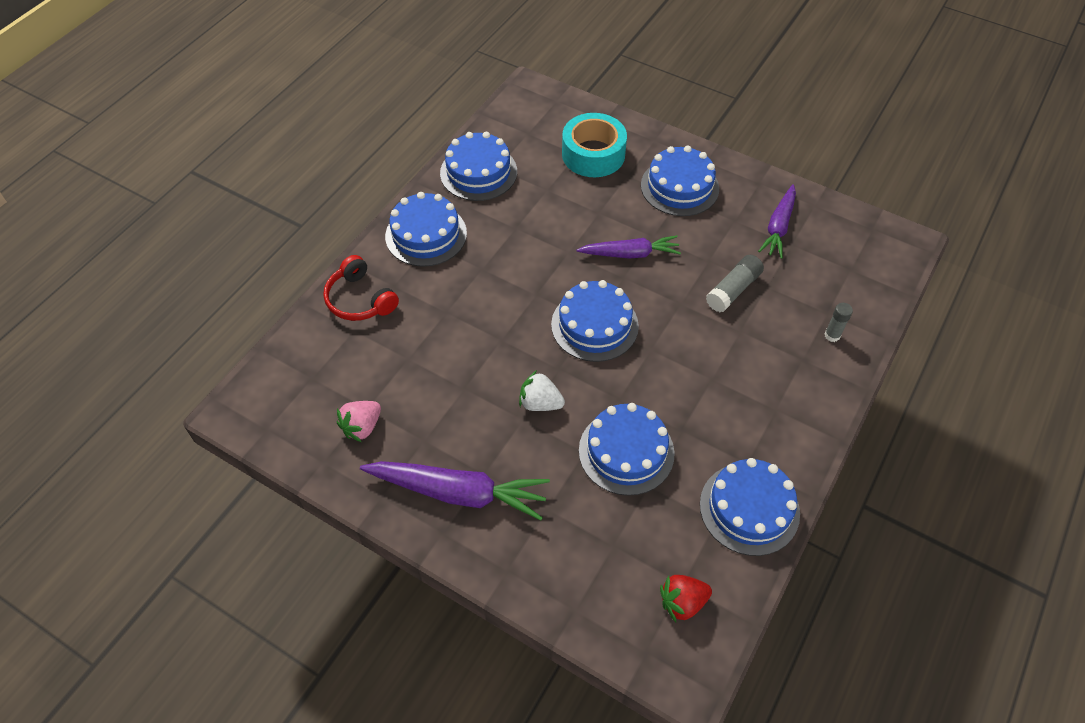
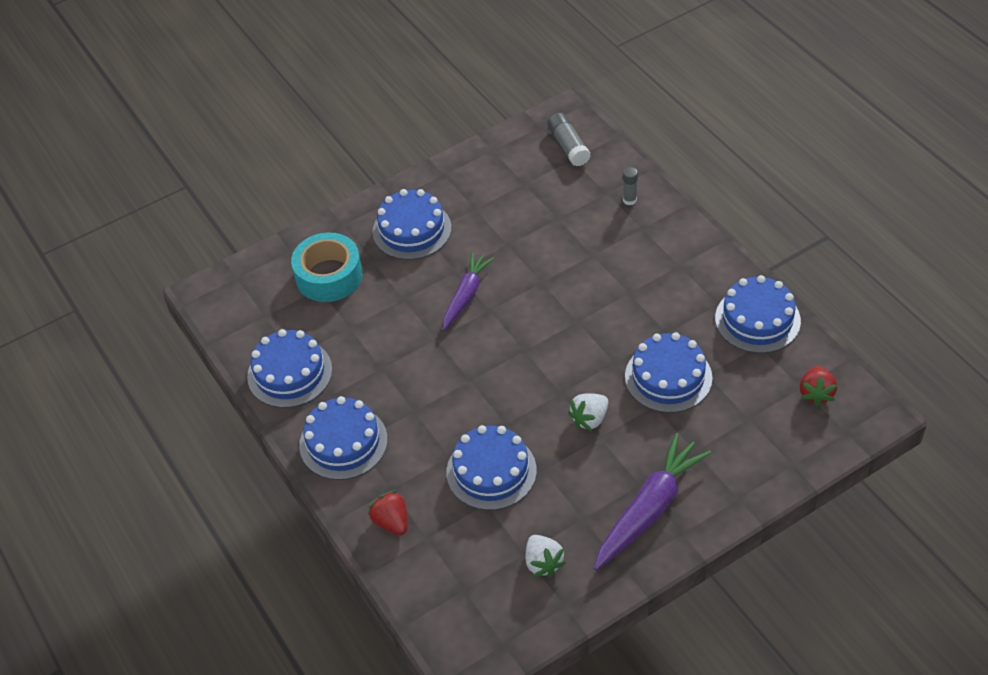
camera: 60 degrees left, 5 degrees down
(360, 299) = (391, 522): red headphones -> red strawberry
(362, 427) = (543, 563): pink strawberry -> white strawberry
(594, 325) = (529, 350): blue cake -> blue cake (491, 471)
(733, 290) = (548, 241): grey glue stick -> grey glue stick (568, 146)
(778, 227) = (500, 183): purple carrot -> none

